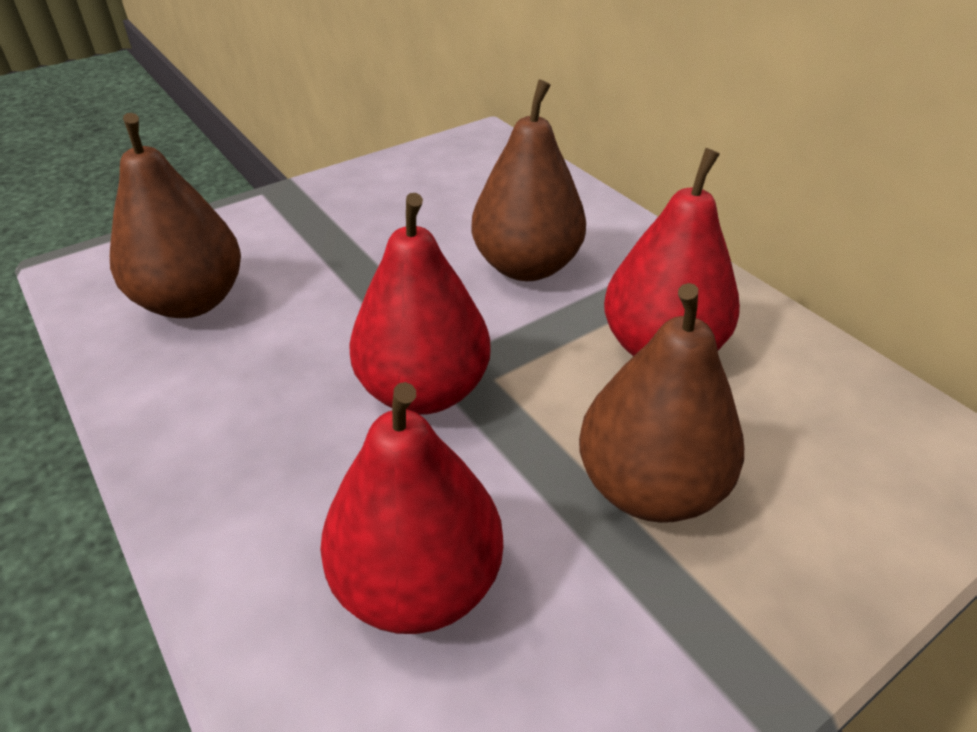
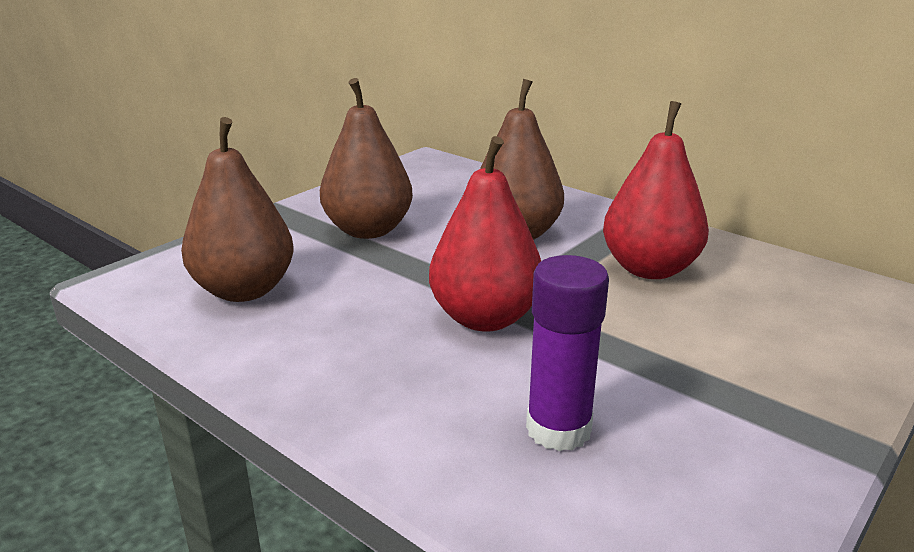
camera: 15 degrees left, 15 degrees down
(418, 582) = (558, 429): red pear -> purple glue stick
(649, 487) = (692, 347): brown pear -> brown pear (368, 230)

